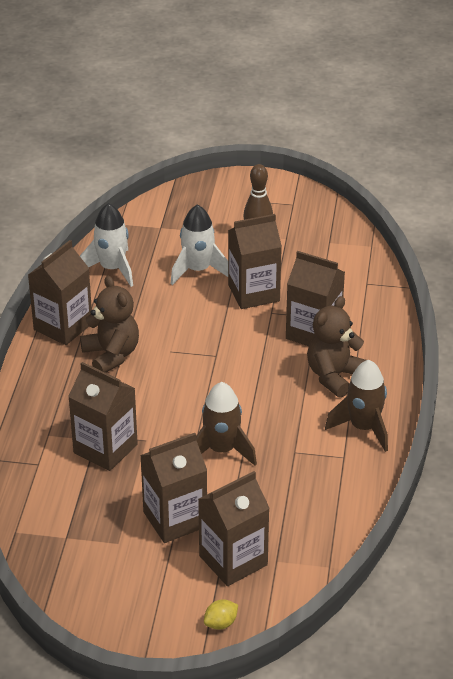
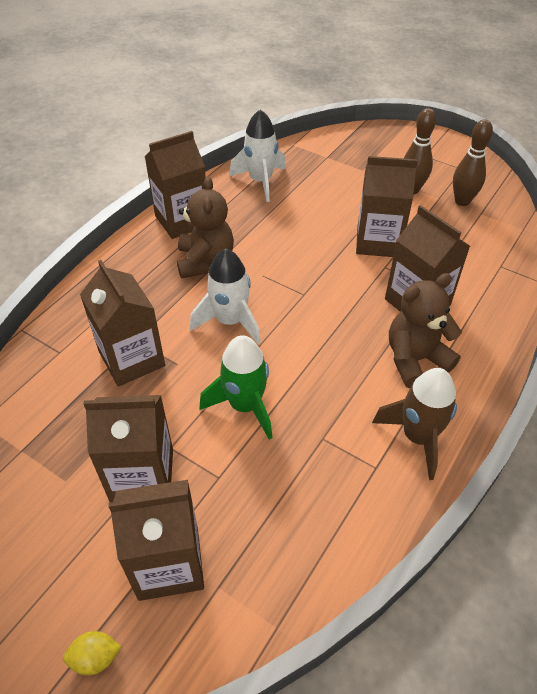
camera: 25 degrees right, 10 degrees up
(198, 270) = (337, 204): white rocket -> white rocket (230, 321)
(221, 450) = (245, 406): brown rocket -> green rocket
(308, 236) = (462, 201): none -> brown bowling pin

